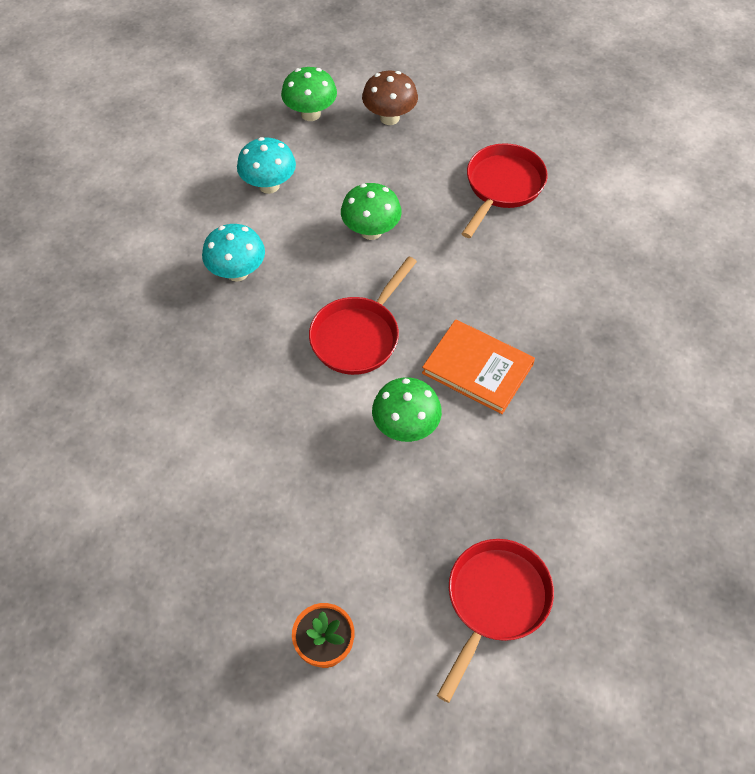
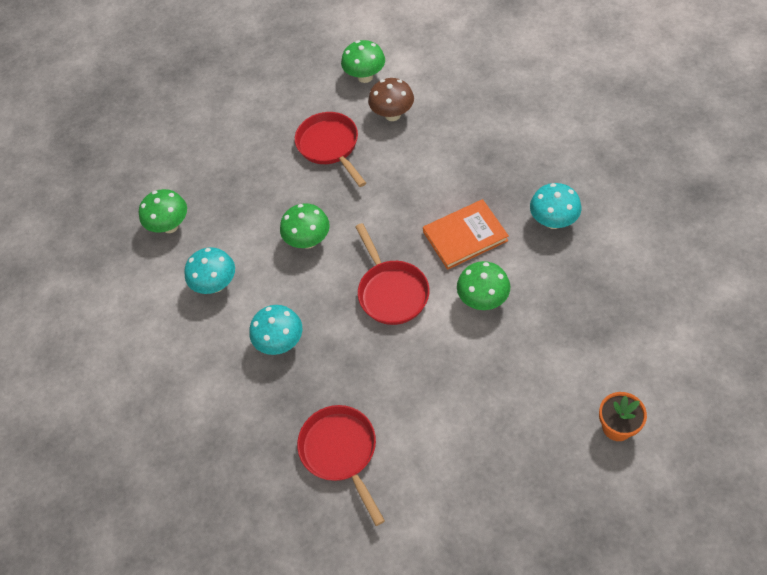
camera: 50 degrees left, 0 degrees up
(389, 118) = (216, 179): brown mushroom -> brown mushroom (392, 115)
(495, 601) = (637, 314): red pan -> red pan (341, 452)
(563, 448) = (553, 221): none -> turquoise mushroom
(620, 168) = (365, 77): none -> green mushroom

